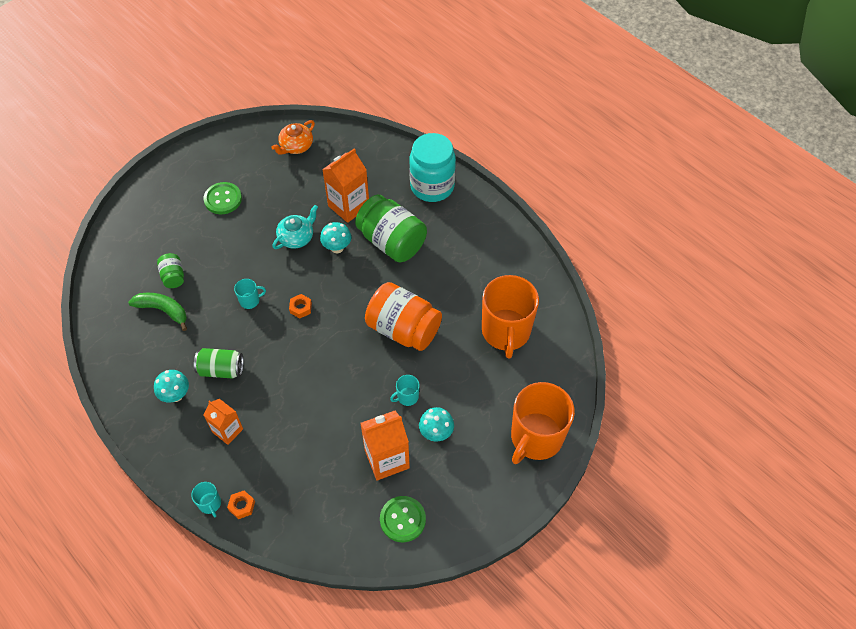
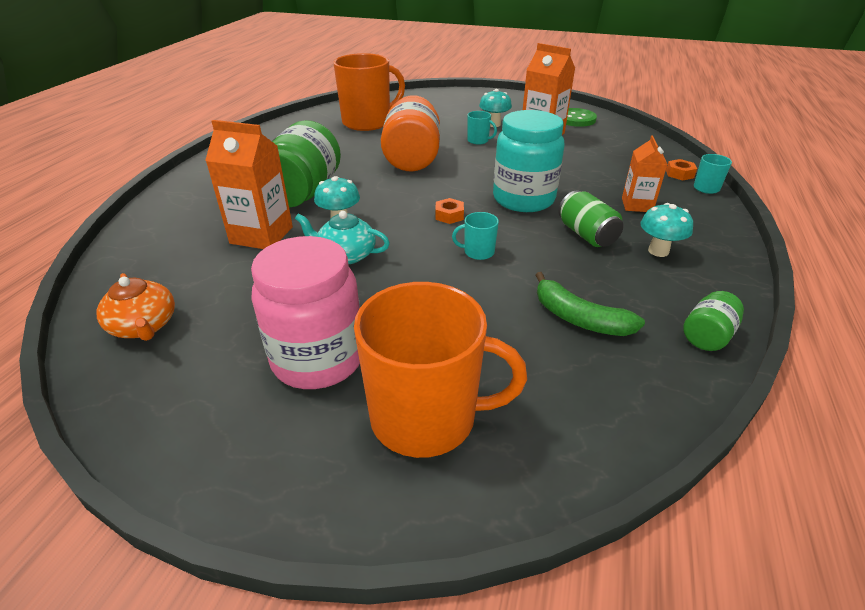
camera: 120 degrees left, 20 degrees down
(163, 310) = (579, 318): green banana -> green banana turned 45 degrees counterclockwise
(173, 276) = (517, 338): green jar -> green jar (707, 336)
(223, 199) = (318, 359): green button -> pink jar
(250, 300) = (478, 252): turquoise mug -> turquoise mug turned 45 degrees counterclockwise
(296, 146) = (144, 326): orange teapot -> orange teapot turned 45 degrees clockwise
(432, 186) = (196, 192): turquoise jar -> turquoise jar (523, 199)
(536, 438) = (450, 98): orange mug -> orange mug (426, 417)

